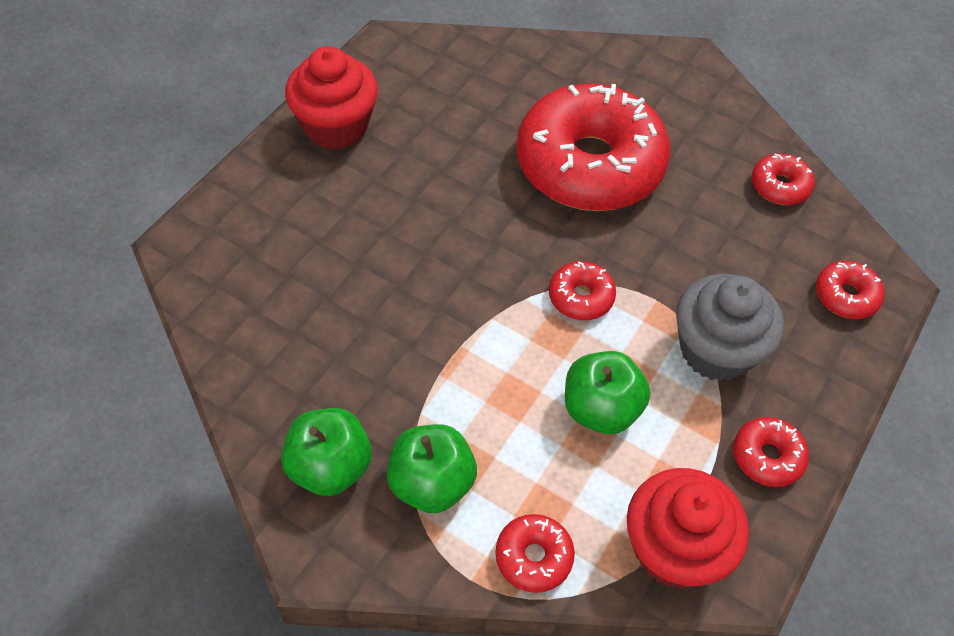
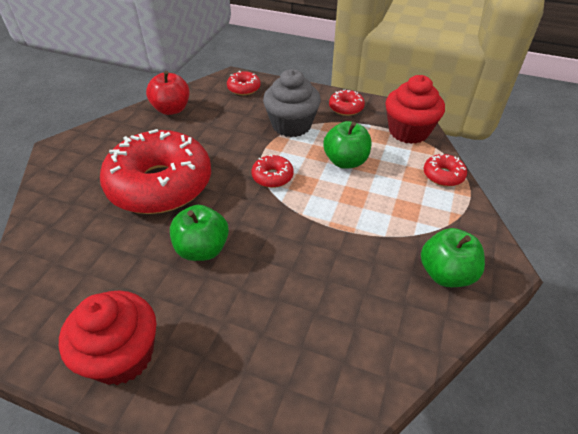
camera: 100 degrees left, 10 degrees down
(431, 483) = (427, 222): green apple -> green apple (202, 249)
(780, 186) = (172, 109): red donut -> red apple

